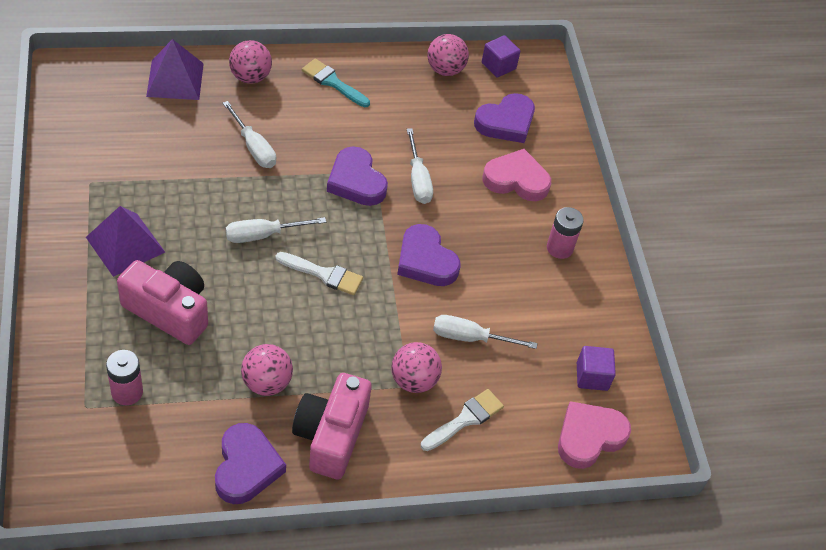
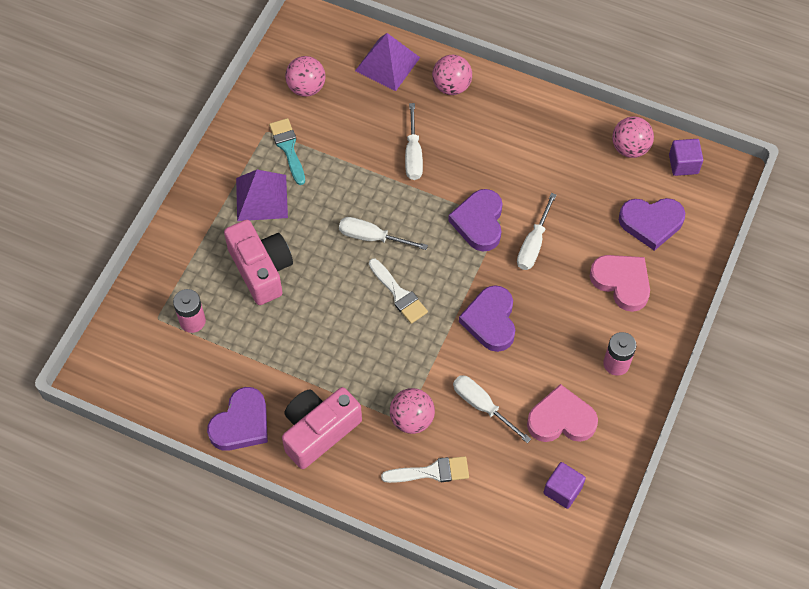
camera: 40 degrees right, 10 degrees up
(266, 383) = (297, 364): pink ball -> pink ball (306, 88)
(333, 82) = (519, 120): turquoise brush -> turquoise brush (288, 148)
(589, 437) = (523, 539): pink heart -> pink heart (561, 419)

